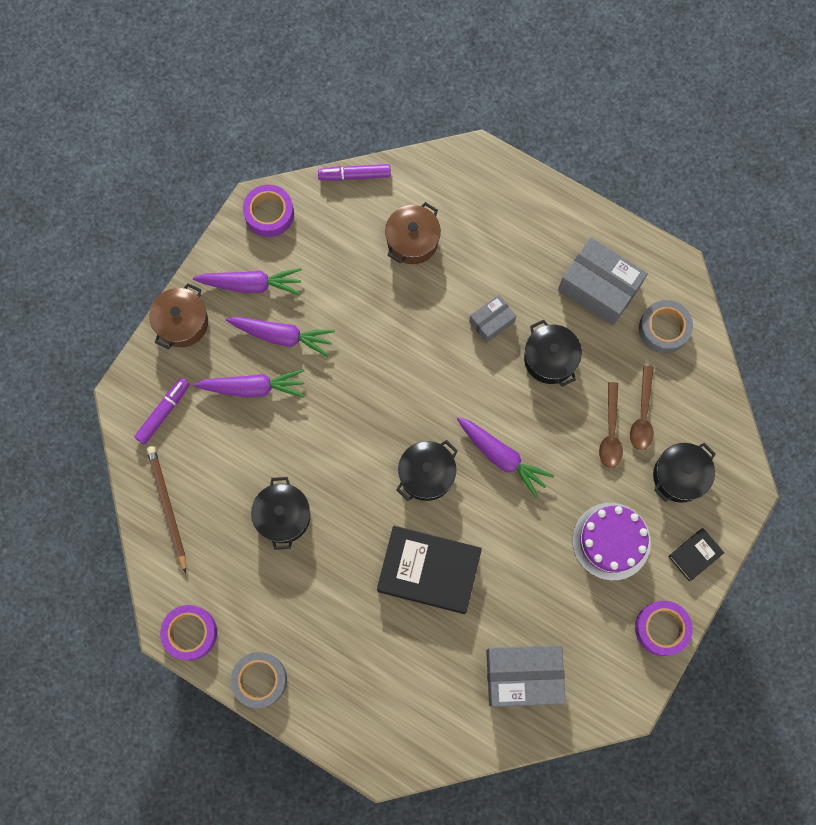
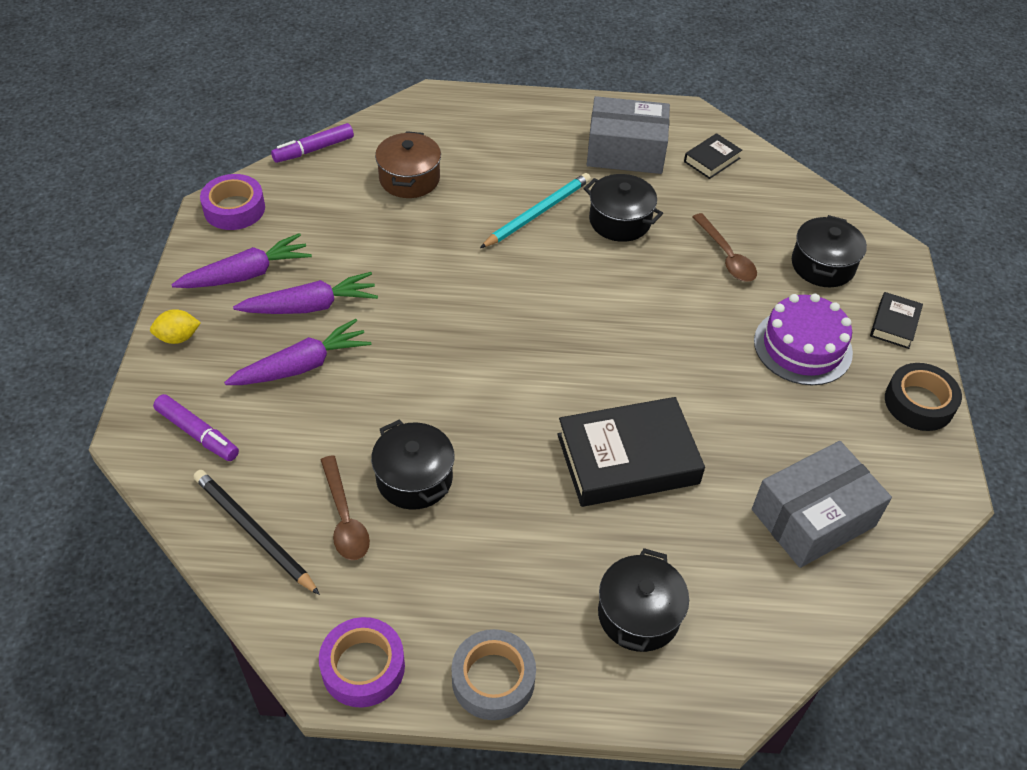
camera: 30 degrees left, 25 degrees down
(163, 412) = (197, 433): purple marker -> purple marker turned 120 degrees clockwise
(167, 507) = (253, 532): brown pencil -> black pencil
(182, 323) = (178, 337): brown pot -> yellow lemon
(426, 474) = (560, 367): black pot -> black pot (638, 614)
(491, 321) = (537, 213): grey box -> turquoise pencil
(502, 457) = (631, 319): purple carrot -> none
(642, 415) = (746, 231): brown spoon -> brown spoon (344, 518)
(661, 628) = (919, 403): purple tape -> black tape
(663, 329) = (711, 160): grey tape -> black book

